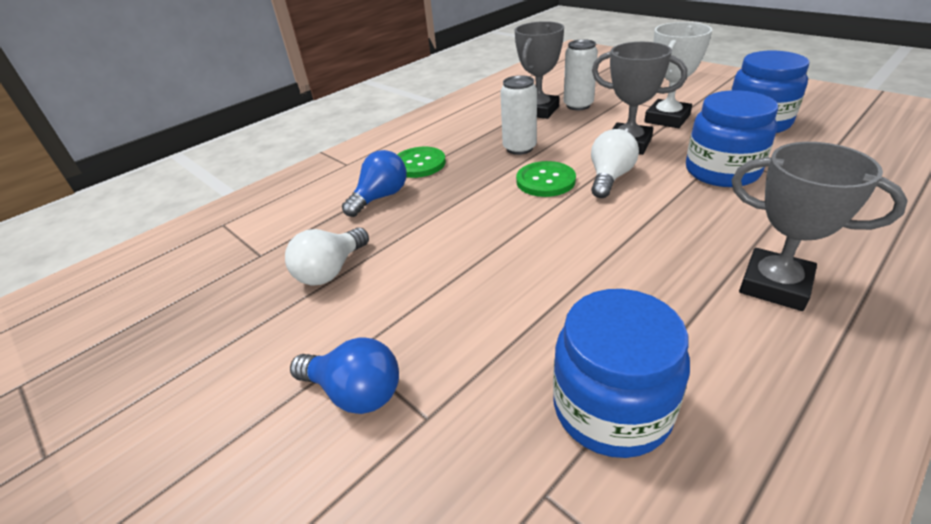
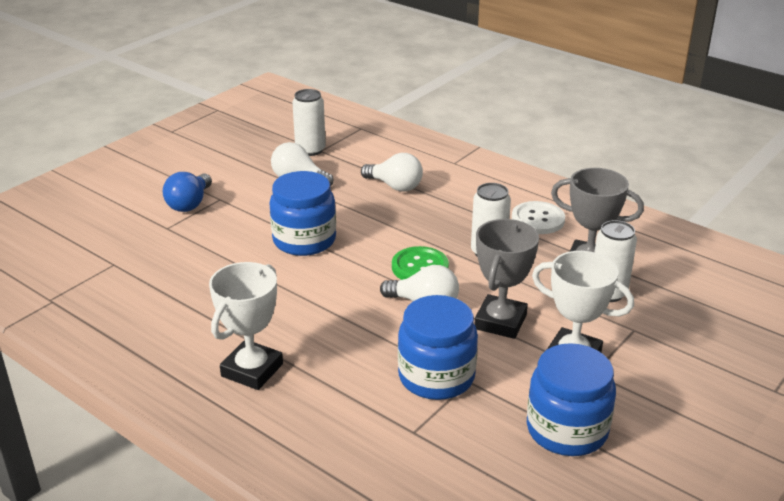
camera: 80 degrees right, 5 degrees down
(253, 264) = (310, 150): none -> white can
(380, 197) = (395, 186): blue light bulb -> white light bulb
(419, 164) = (454, 198): green button -> none
(468, 127) = (538, 219): none -> white button
(611, 408) = (158, 286): blue jar -> blue jar (304, 240)
(774, 285) = (252, 370): grey trophy -> white trophy

